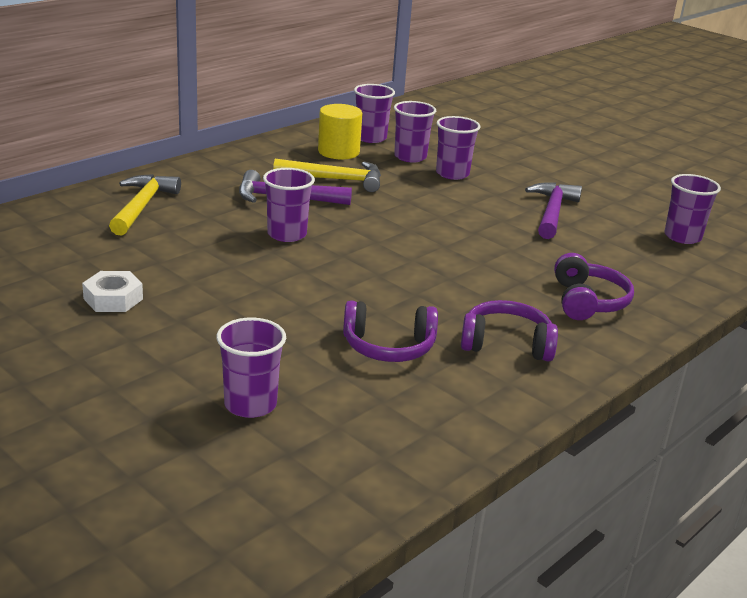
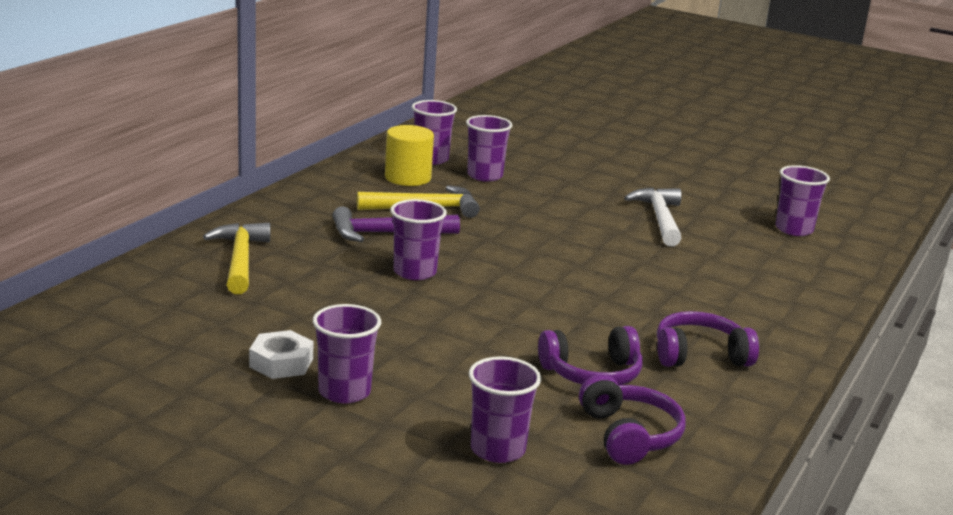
camera: 15 degrees left, 5 degrees down
(452, 174) = (538, 189): purple cup -> purple cup (344, 392)
(552, 212) = (660, 219): purple hammer -> white hammer
(588, 301) = (747, 304): purple headphones -> purple headphones (629, 435)

